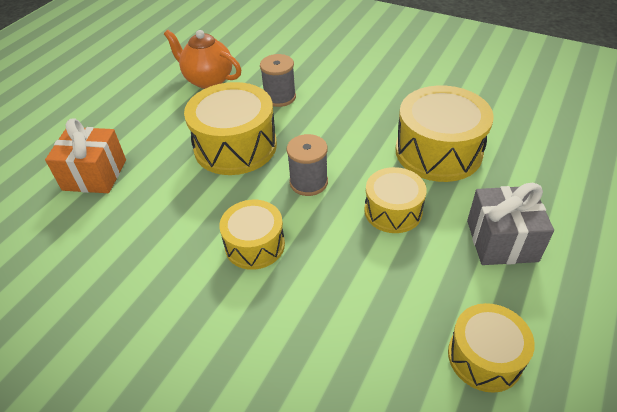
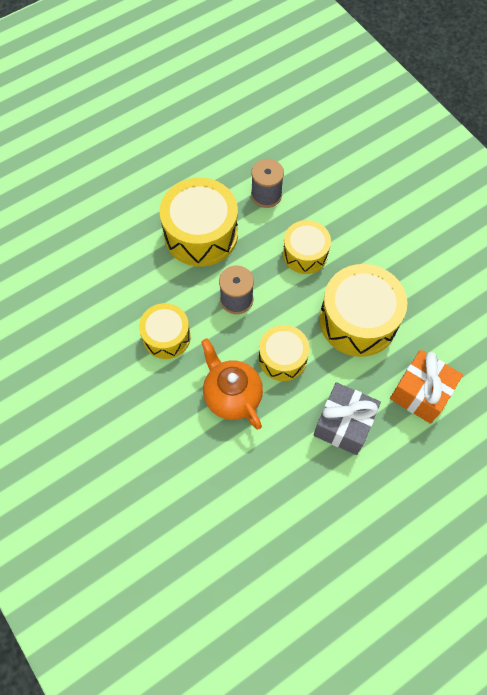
camera: 25 degrees right, 20 degrees up
(95, 175) = (83, 212): orange gift -> orange gift (420, 393)
(208, 80) = (217, 144): orange teapot -> orange teapot (232, 396)
(484, 357) = (264, 499): yellow drum -> yellow drum (305, 254)

